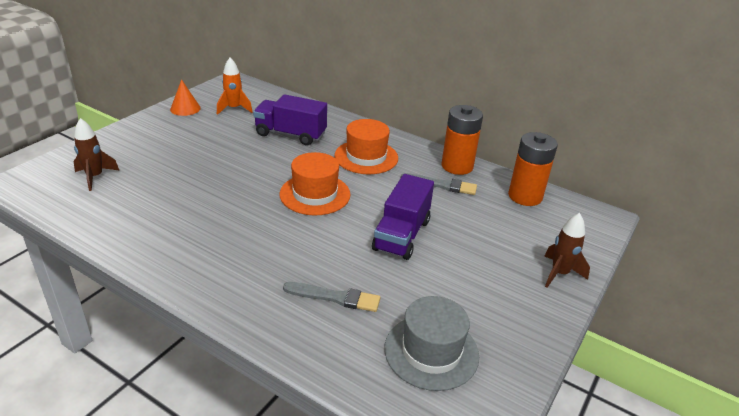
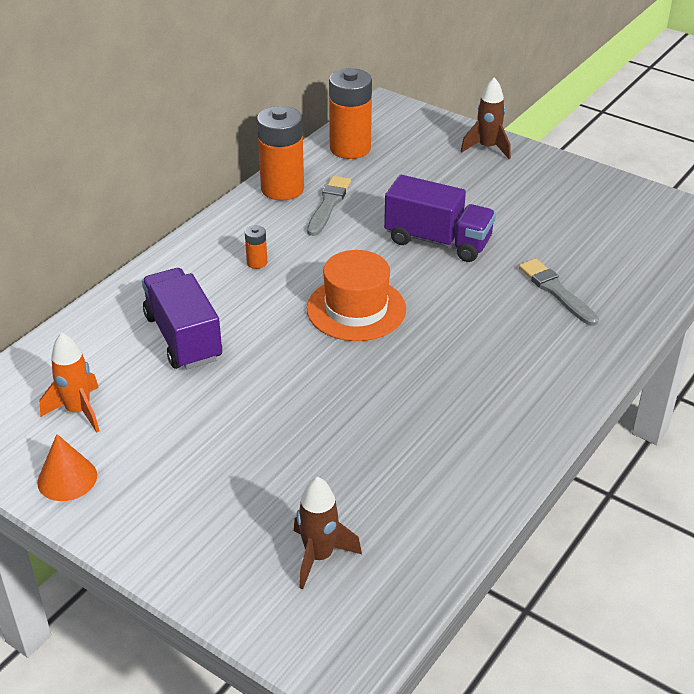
camera: 85 degrees left, 5 degrees up
(290, 134) = (183, 337): purple truck -> purple truck turned 135 degrees clockwise
(335, 297) = (556, 291): grey brush -> grey brush turned 45 degrees counterclockwise
(366, 157) = (257, 263): orange hat -> orange battery
(431, 352) = (616, 233): grey hat -> none

